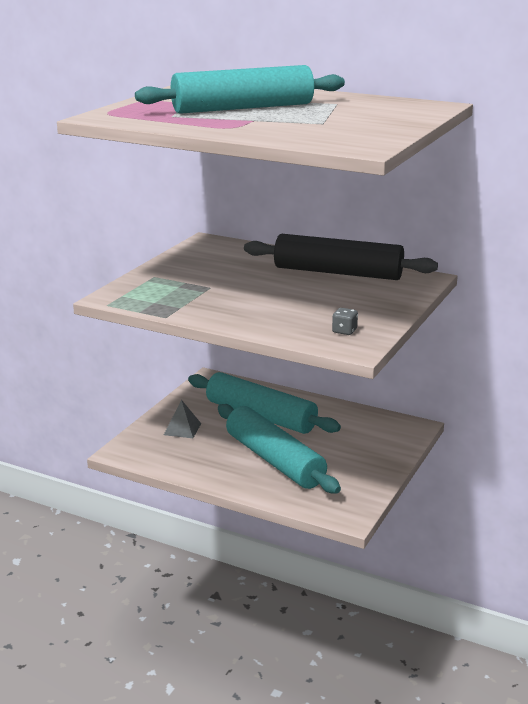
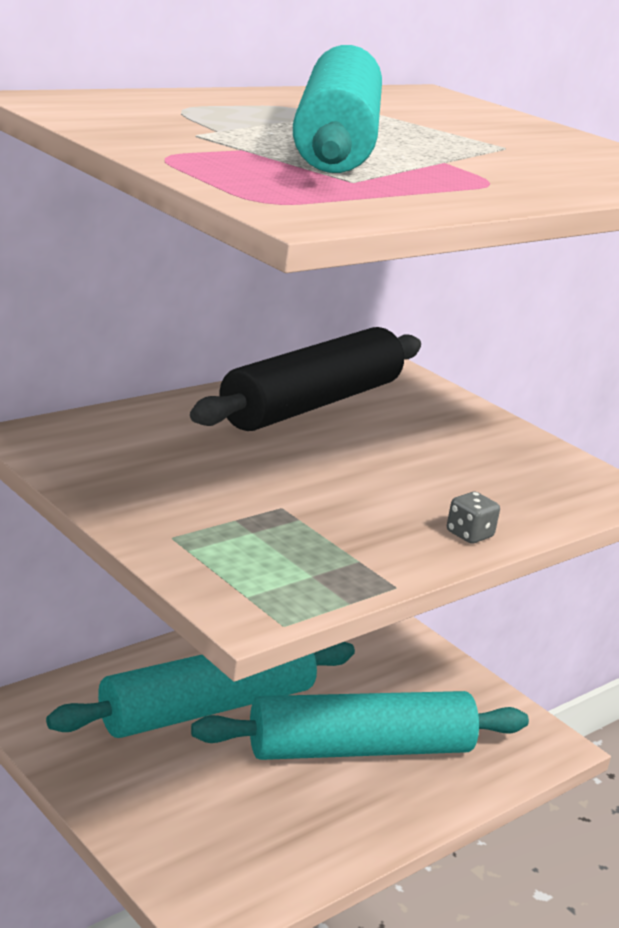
camera: 70 degrees left, 0 degrees up
(182, 429) = (182, 807): grey pyramid -> none
(344, 331) = (550, 476): grey dice -> grey dice (469, 534)

